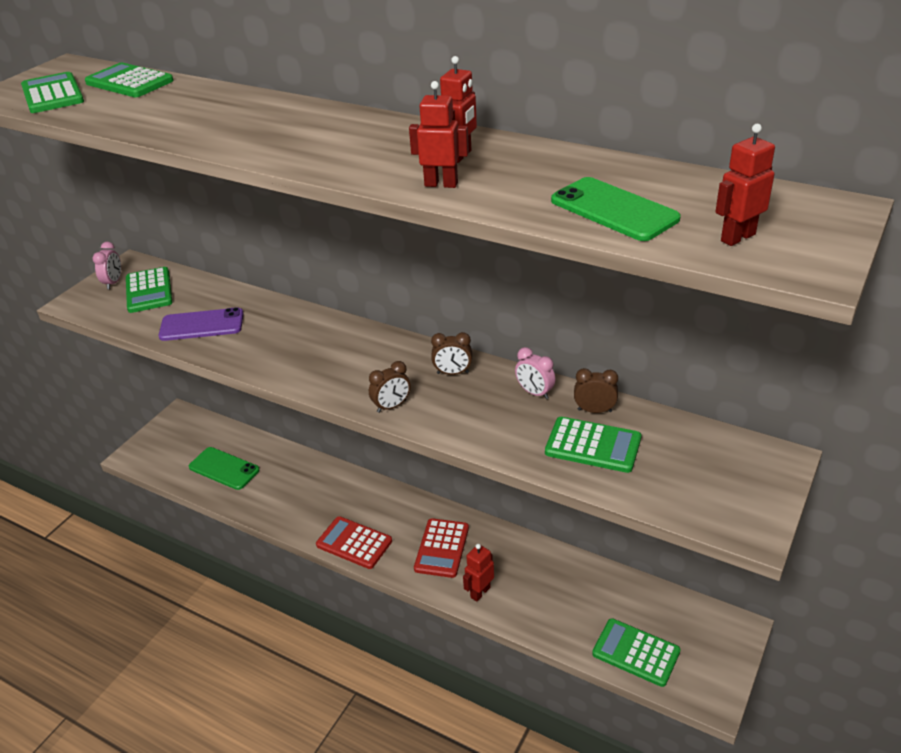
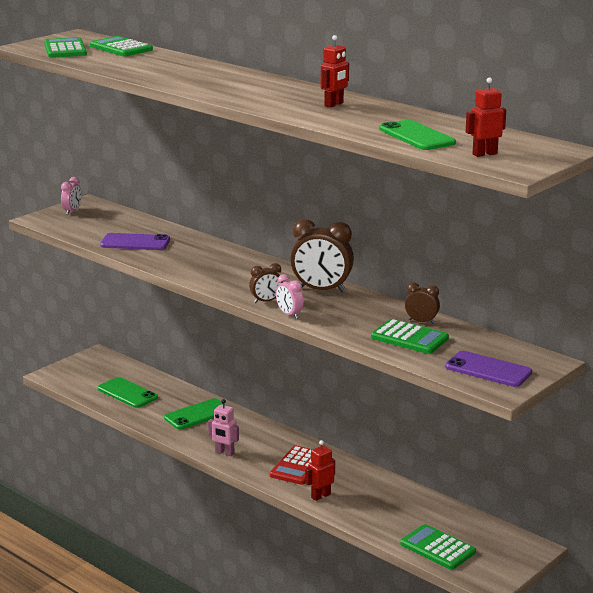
camera: 10 degrees right, 15 degrees down
(149, 291) = (99, 219): green calculator -> none
(309, 487) = (197, 414): none -> green phone
(354, 543) = (224, 453): red calculator -> pink robot
(441, 184) = (312, 115): red robot -> none
(453, 373) = (321, 290): brown clock -> brown clock, size x1.90
(534, 393) = (380, 307): pink clock -> pink clock (289, 315)
(715, 491) = (488, 370): none -> purple phone

